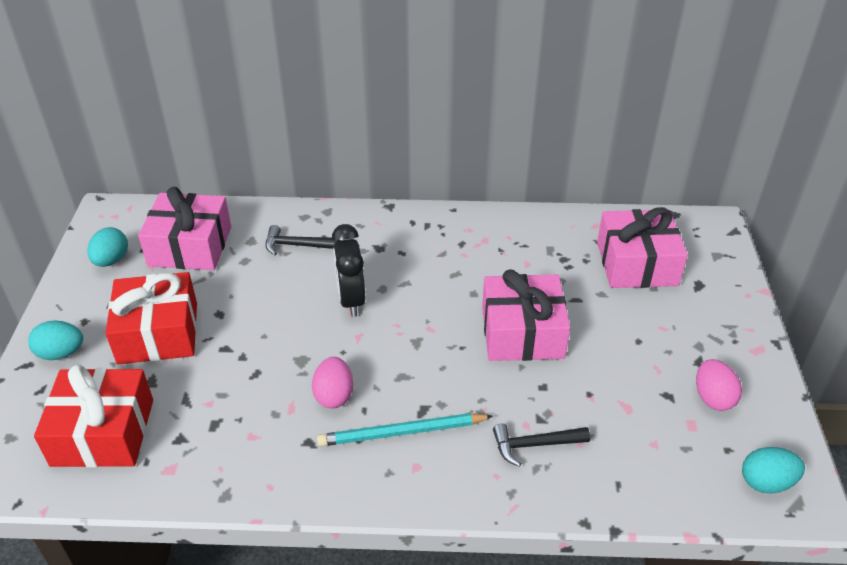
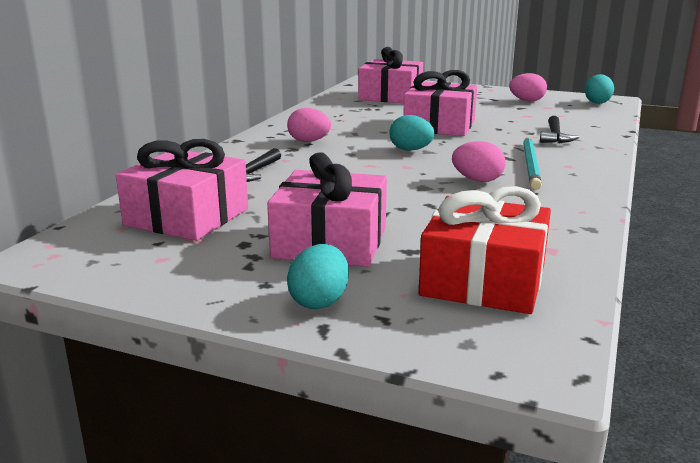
camera: 70 degrees left, 20 degrees down
(111, 260) = (155, 261): turquoise egg -> turquoise egg (410, 150)
(158, 333) = (330, 242): red gift -> pink gift
(351, 300) = (355, 163): black clock -> none
(407, 251) = (309, 141): none -> pink egg

